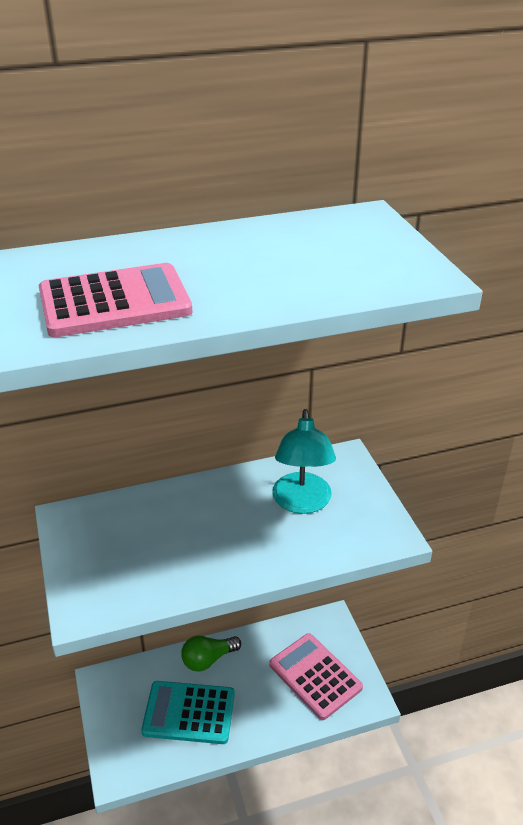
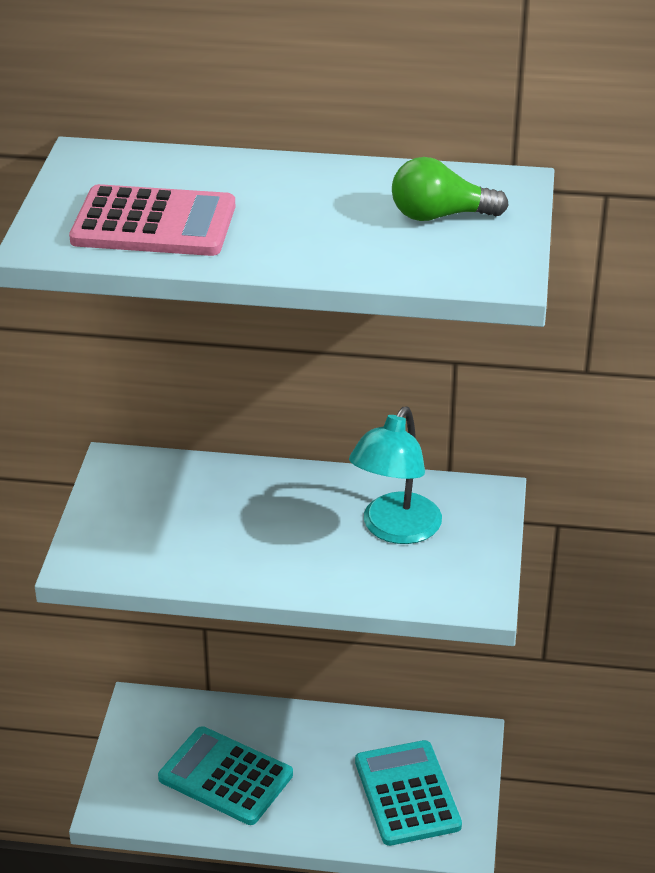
camera: 25 degrees right, 0 degrees up
(208, 659) = (281, 727): green light bulb -> green light bulb (440, 216)
(315, 676) = (407, 793): pink calculator -> turquoise calculator

